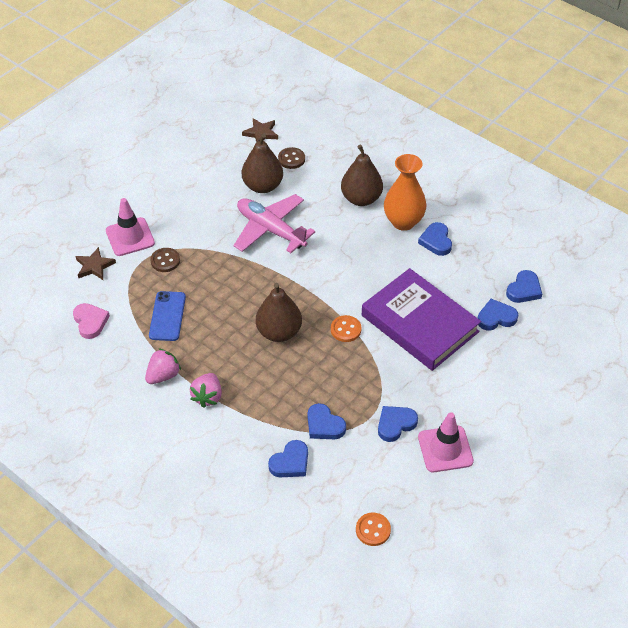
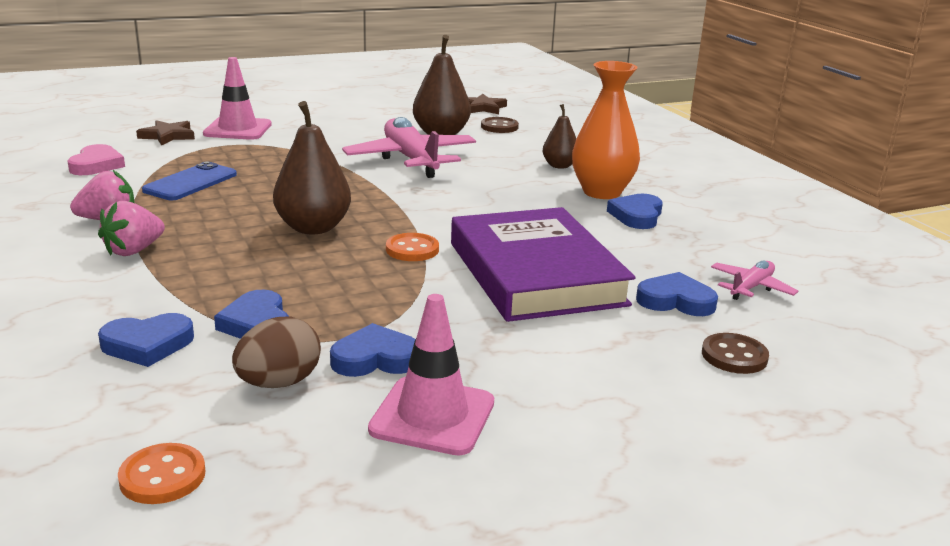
camera: 25 degrees right, 25 degrees down
(165, 261) = (251, 150): brown button -> brown button (734, 356)
(361, 198) = (559, 166): brown pear -> brown pear, size x0.59
(369, 459) = (279, 383): none -> brown egg
(524, 289) = (751, 287): blue heart -> pink plane

